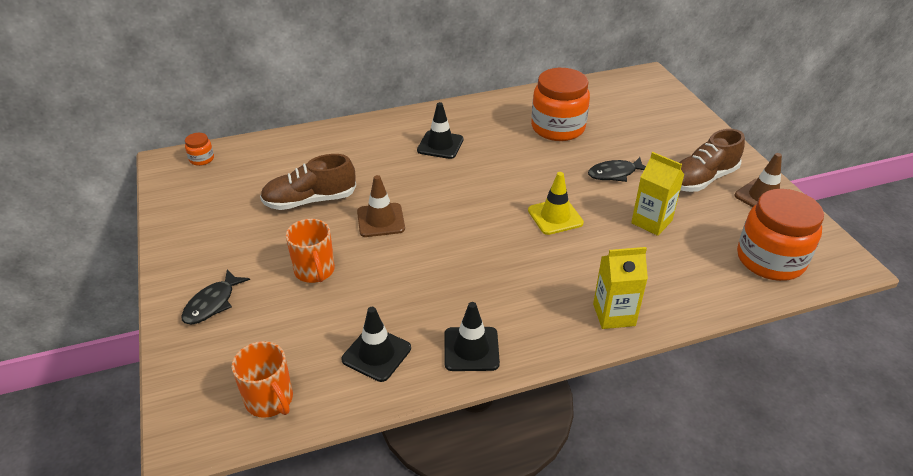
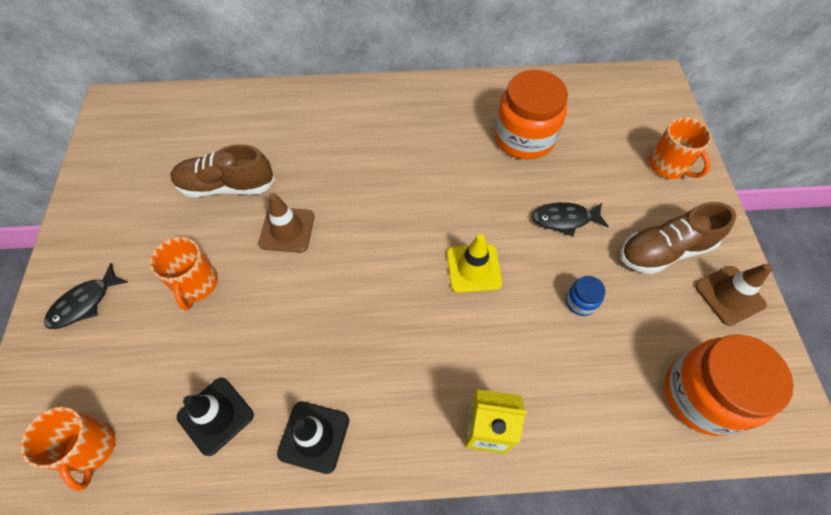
camera: 15 degrees right, 20 degrees up
(202, 159) = (144, 106): orange jar -> none
(440, 145) = (387, 136): black traffic cone -> none
(651, 222) = (580, 302): yellow carton -> blue jar
(681, 127) = (668, 166): none -> orange mug

